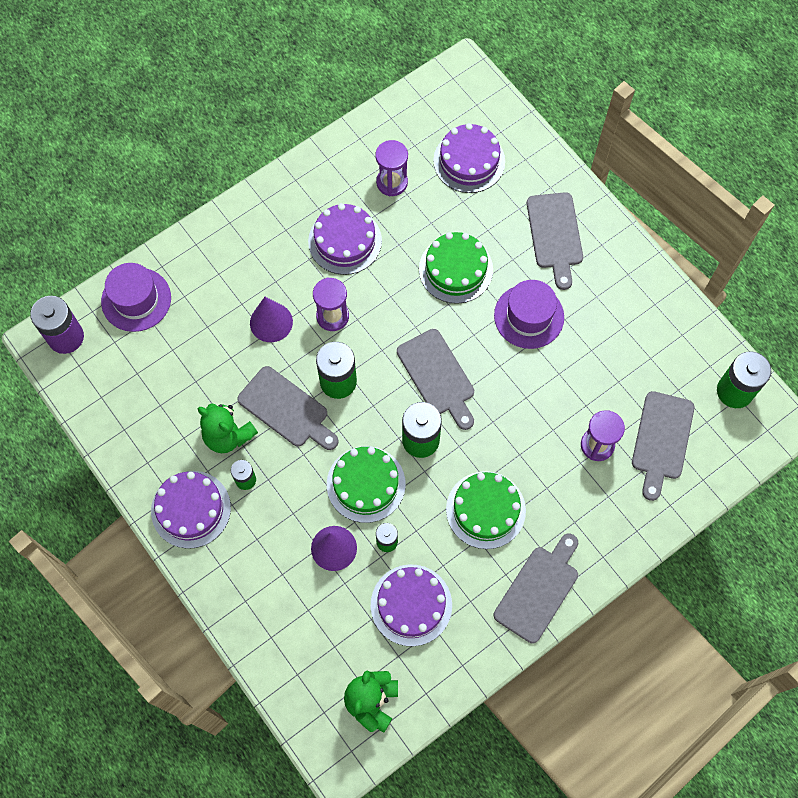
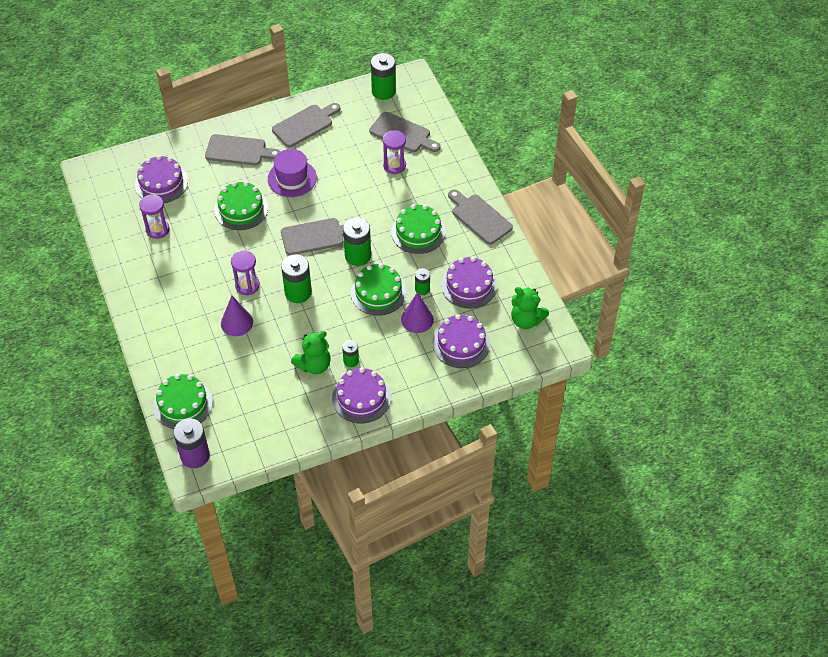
camera: 75 degrees left, 15 degrees down
(136, 299) = (183, 404): purple hat -> green cake
(286, 409) = (307, 326): grey cutting board -> grey cutting board (305, 125)
(345, 241) = (191, 266): purple cake -> purple cake (461, 344)

